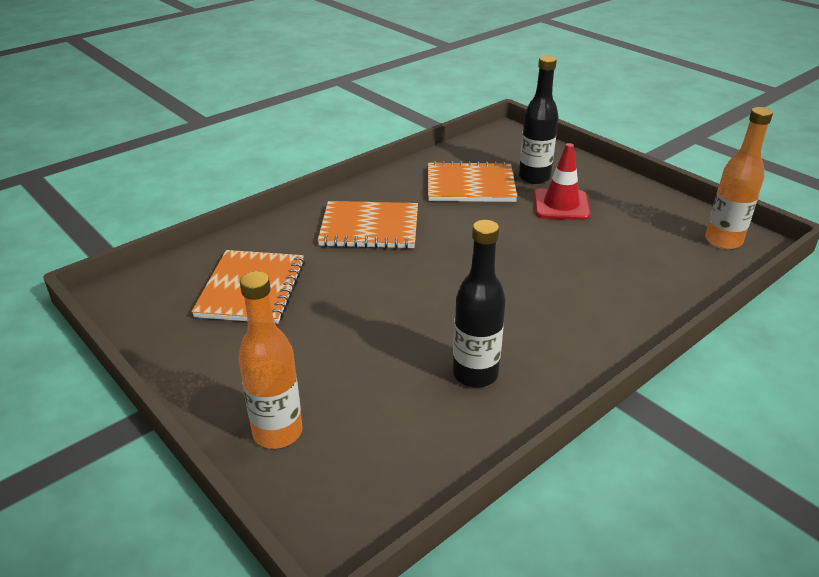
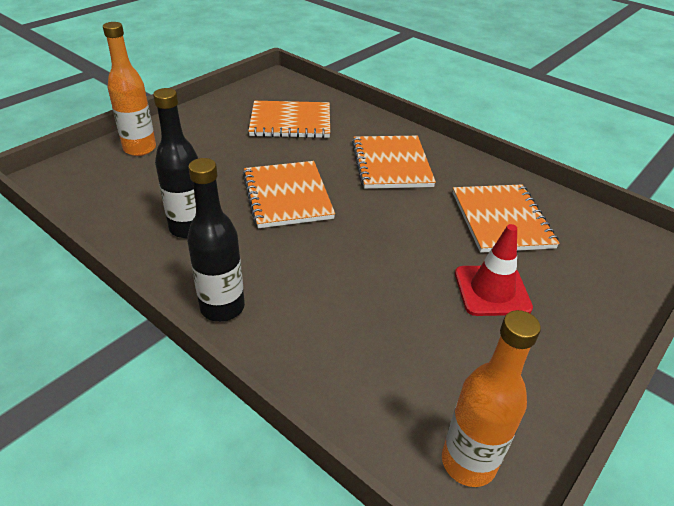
camera: 80 degrees right, 5 degrees up
(419, 299) = (287, 196): none -> orange notebook
(534, 177) = (549, 269): black bottle -> black bottle (222, 307)

